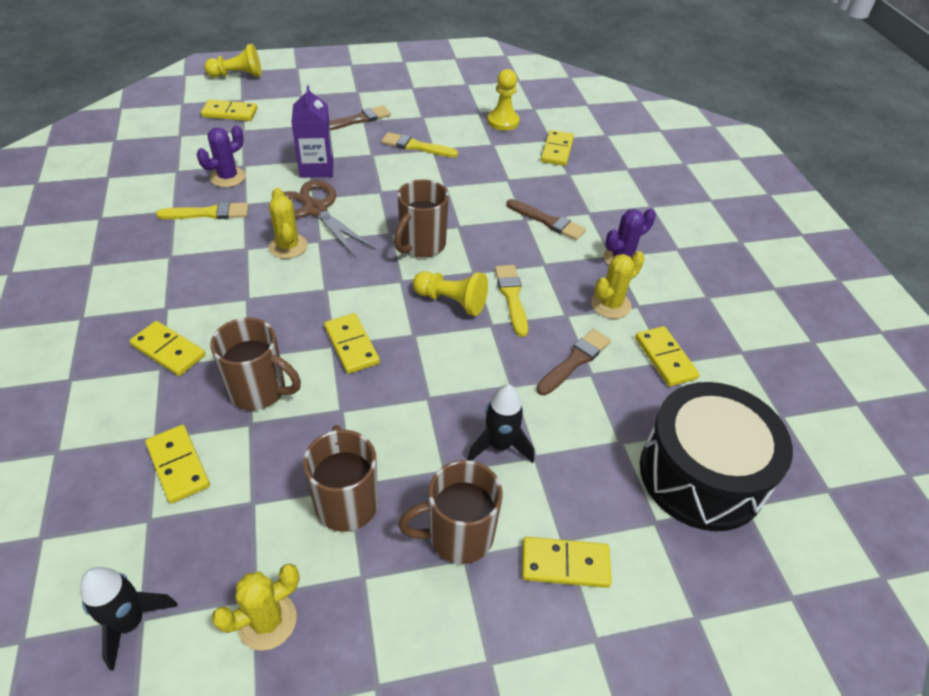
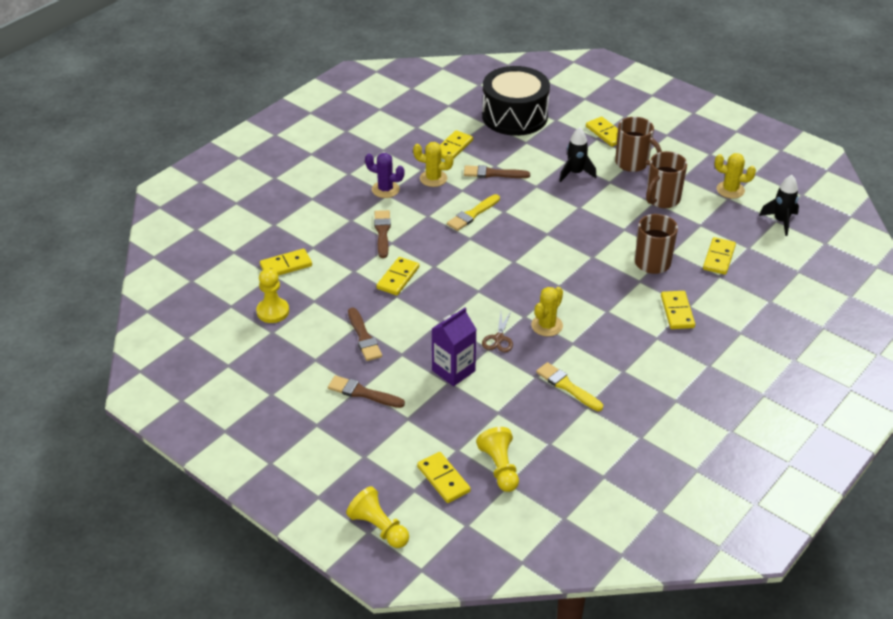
camera: 125 degrees left, 5 degrees down
(228, 177) = (521, 408): purple cactus -> none
(315, 210) = (499, 338): brown scissors -> brown scissors, size x0.54
(352, 345) = (583, 250): yellow domino -> yellow domino (398, 278)
(416, 146) = (364, 337): yellow brush -> brown brush
(421, 245) = (472, 271): brown mug -> none
(452, 301) = (505, 233): yellow pawn -> yellow pawn (500, 467)

